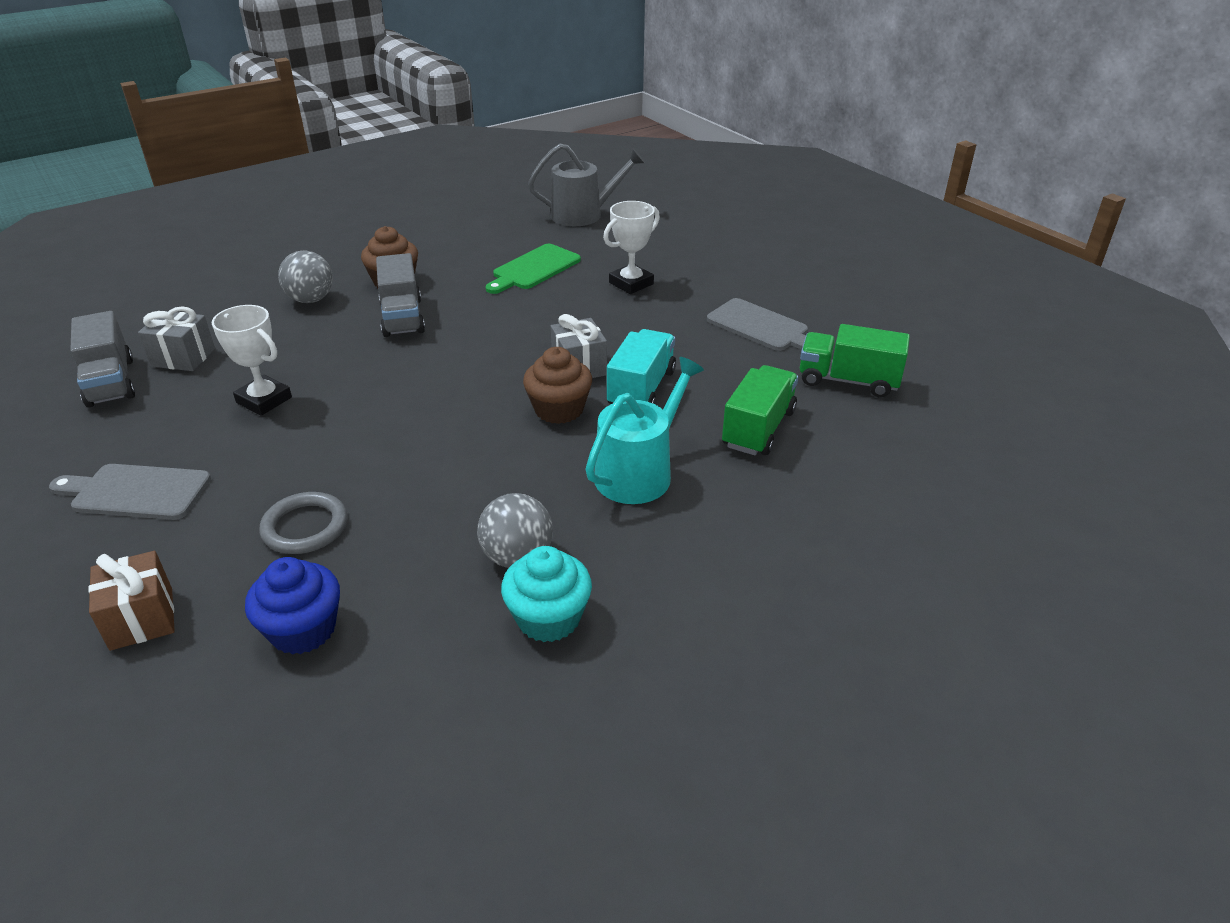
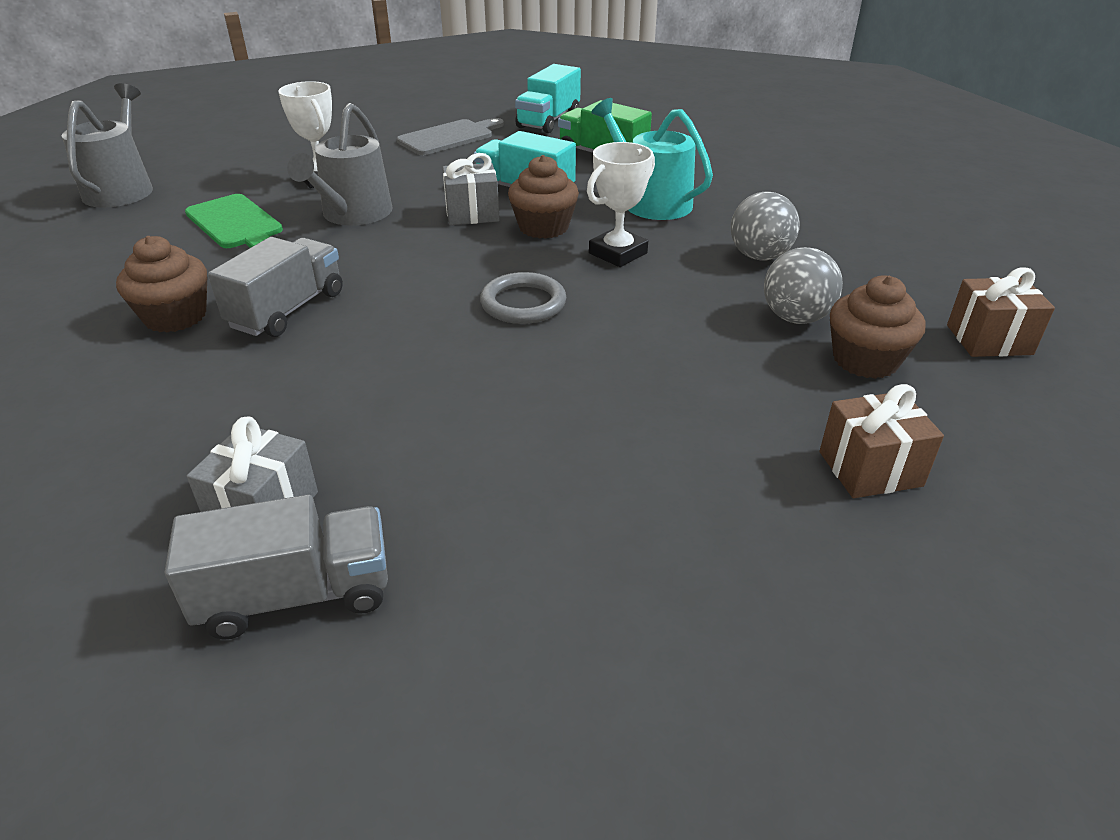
camera: 80 degrees left, 0 degrees up
(136, 492) = (631, 510): grey cutting board -> none
(264, 400) = (441, 412): white trophy -> white trophy (618, 253)
(303, 629) = (865, 360): blue cupcake -> brown cupcake
(305, 527) = (714, 366): grey ring -> grey ring (523, 303)
(311, 299) = (166, 387): grey ball -> grey ball (795, 318)
(332, 743) = (989, 340): none -> brown gift
(402, 317) = (287, 310): grey truck -> grey truck turned 60 degrees counterclockwise
(548, 618) = (830, 247): turquoise cupcake -> none
(563, 311) = (353, 214): none -> grey watering can
(848, 381) = (548, 121): green truck -> turquoise truck

